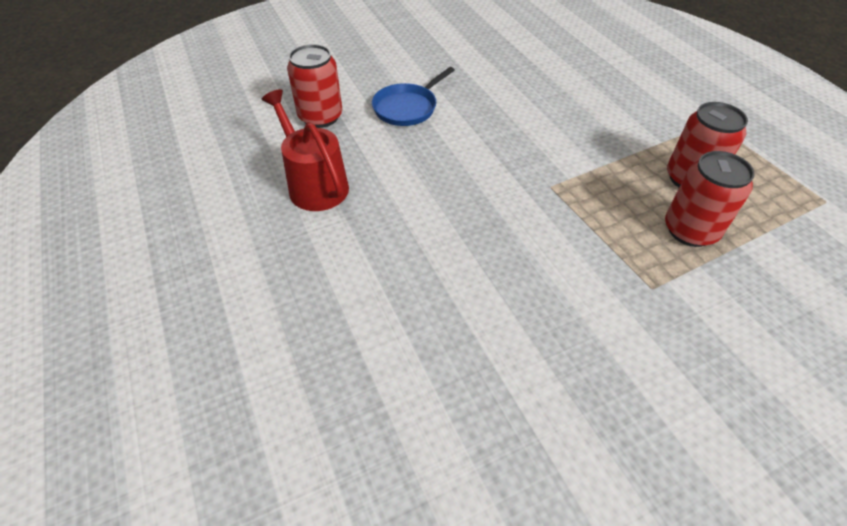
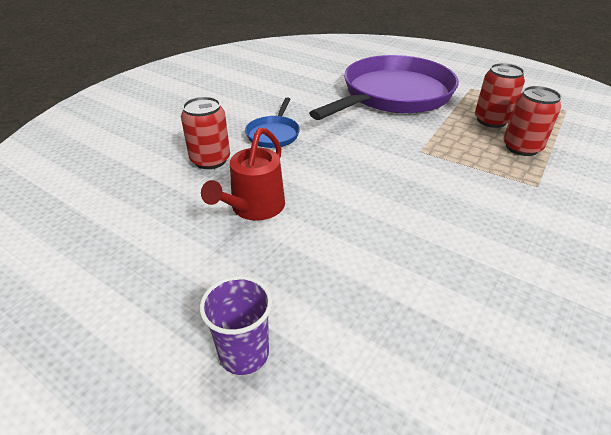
camera: 30 degrees left, 10 degrees down
(185, 320) = (244, 354): none -> purple cup
(314, 185) = (254, 207): red watering can -> red watering can turned 90 degrees counterclockwise
(594, 100) = (393, 95): none -> purple pan

